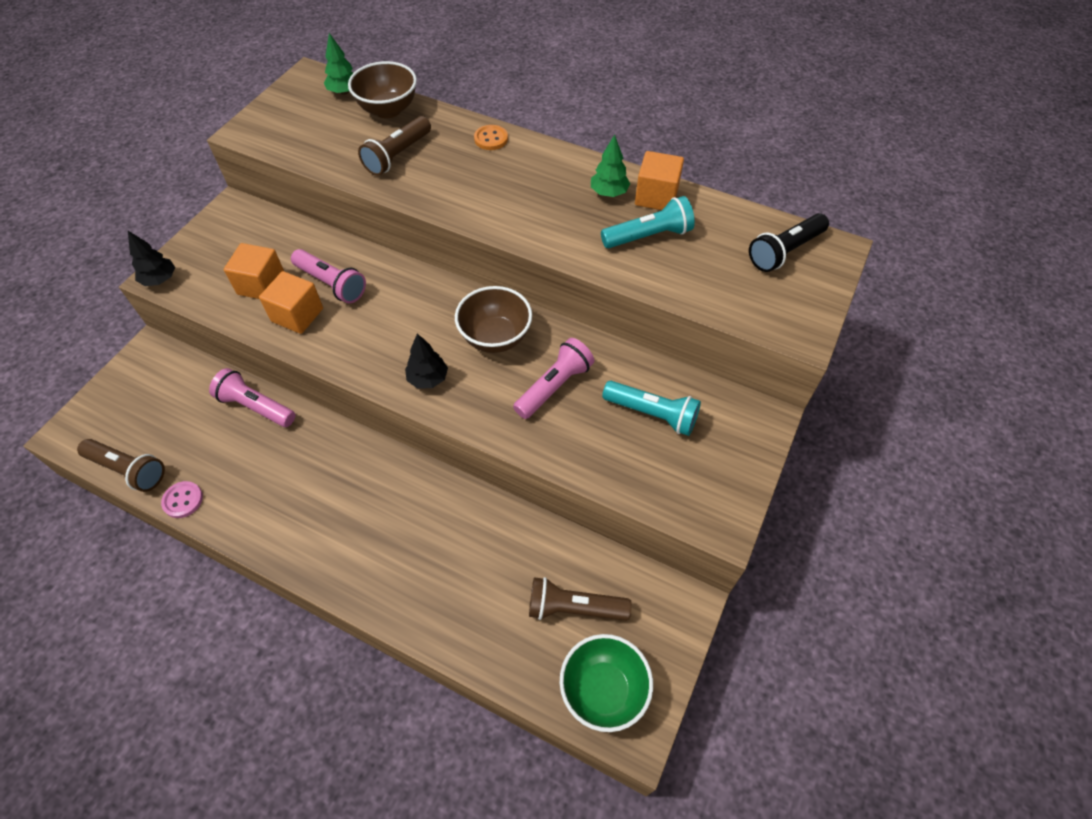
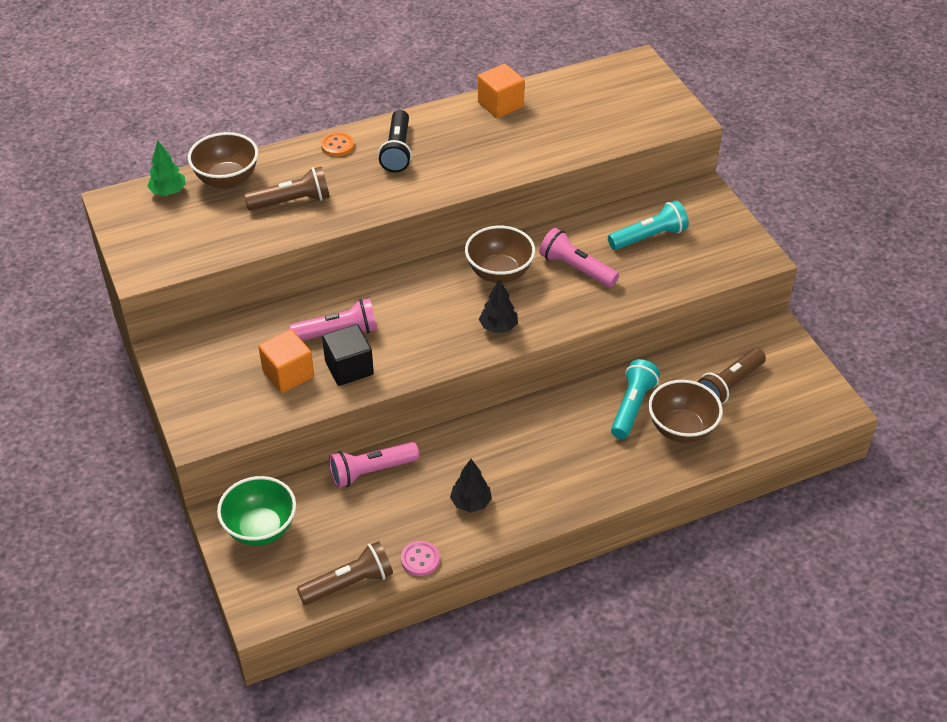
camera: 50 degrees left, 10 degrees down
(160, 280) = (203, 435): black tree -> black tree (471, 503)
(297, 315) = (349, 368): orange cube -> black cube
(397, 155) = (292, 201): brown flashlight -> brown flashlight turned 90 degrees counterclockwise
(481, 602) = (681, 429): none -> brown bowl
(554, 386) = (576, 268): pink flashlight -> pink flashlight turned 45 degrees counterclockwise
(603, 690) = (797, 405): green bowl -> green bowl (260, 528)
(609, 193) = (469, 123): green tree -> none
(648, 236) = (532, 130): turquoise flashlight -> turquoise flashlight (632, 407)
(785, 251) = (616, 83): black flashlight -> black flashlight (397, 151)

